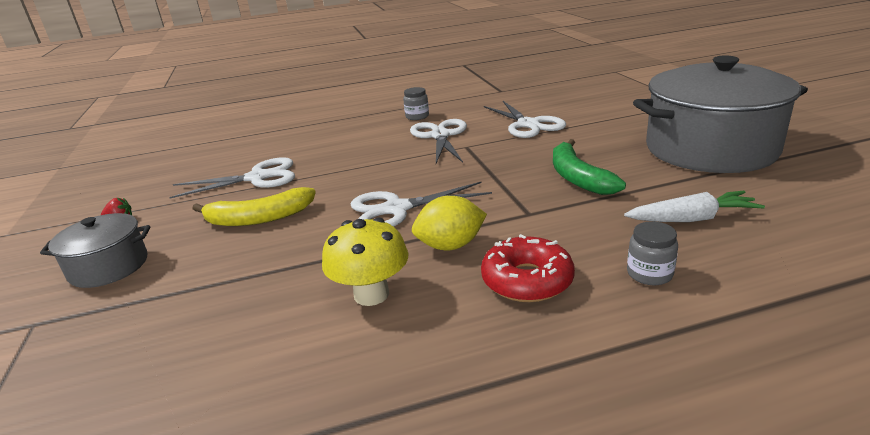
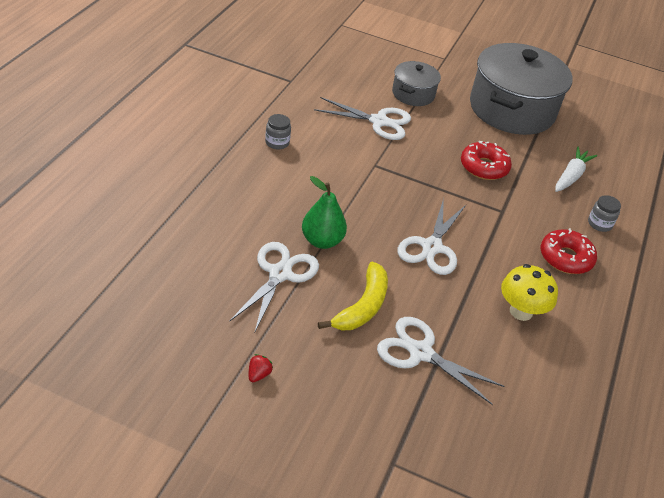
camera: 60 degrees left, 15 degrees up
(109, 267) = (346, 404): grey pot -> grey pot (413, 94)
(324, 172) = (322, 241): none -> green pear
(440, 136) = (337, 160): white scissors -> white scissors (420, 353)
(450, 245) = (503, 257): yellow lemon -> none
(578, 177) = (484, 167): green banana -> red donut

